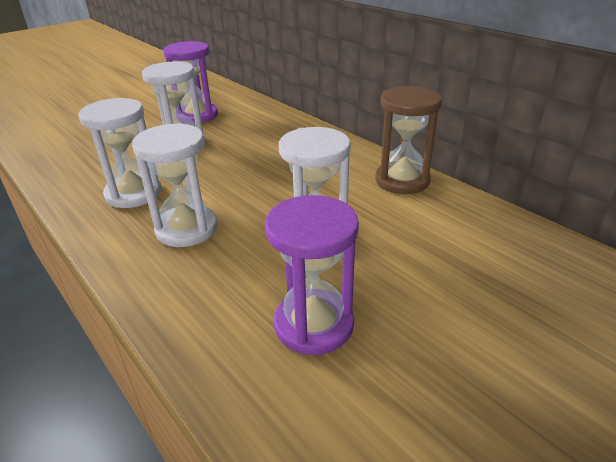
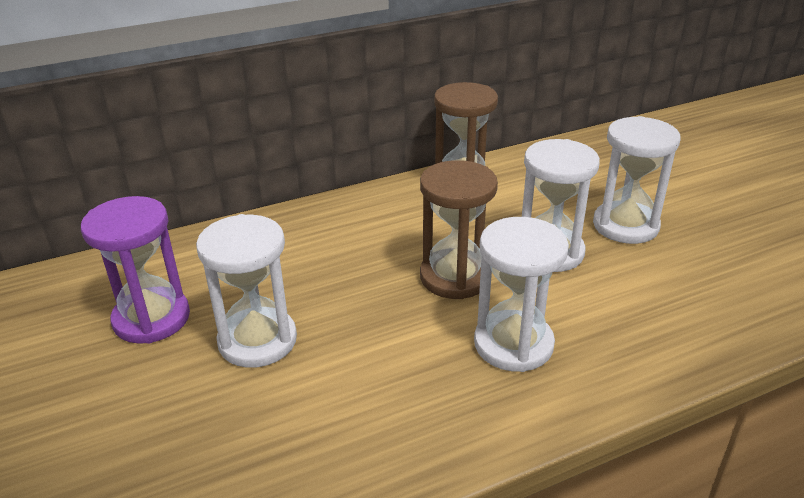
camera: 75 degrees left, 0 degrees up
(133, 193) = (401, 396): white hourglass -> white hourglass (625, 225)
(263, 195) = (455, 277): none -> brown hourglass
(314, 324) = (685, 274): purple hourglass -> none

